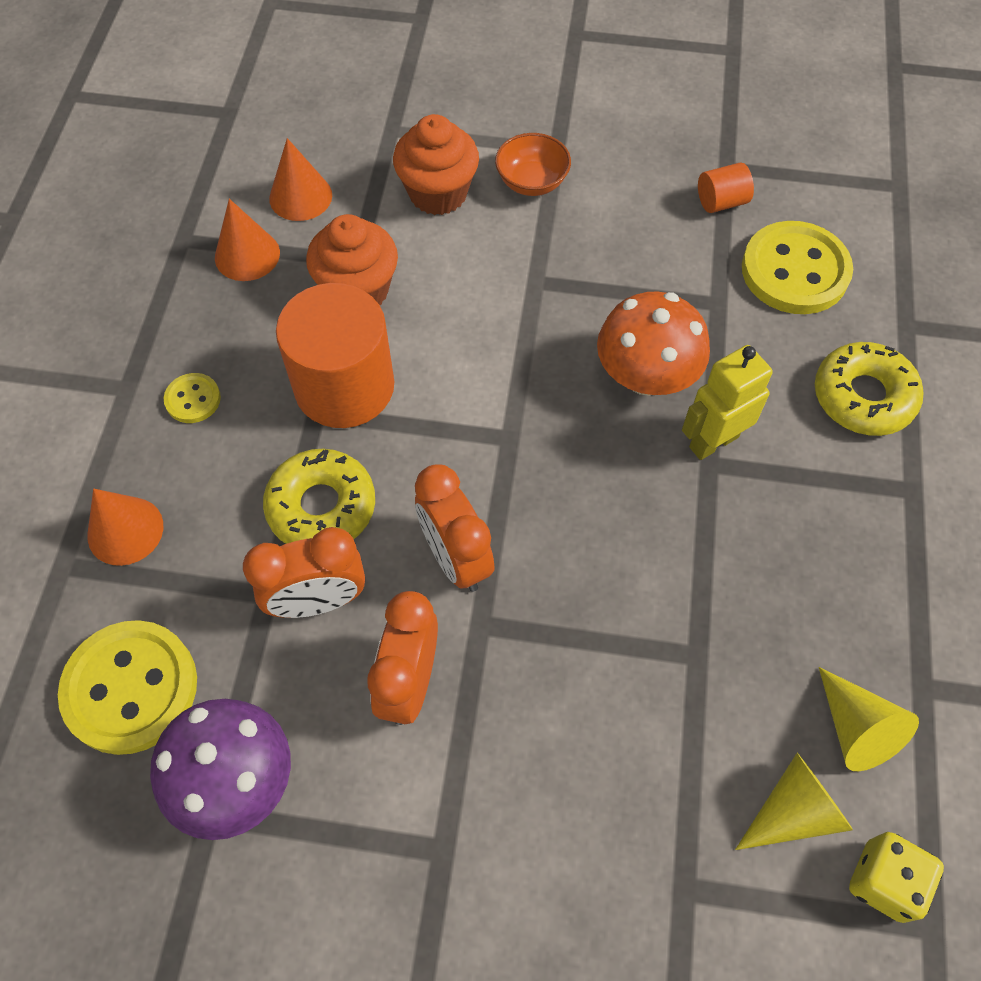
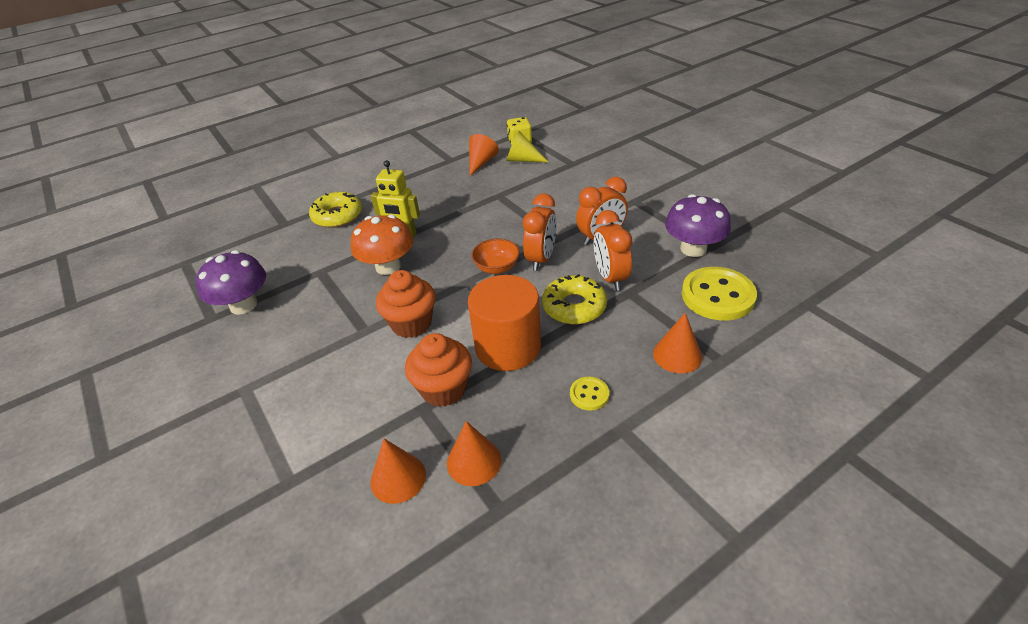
camera: 130 degrees left, 20 degrees down
(318, 601) = (610, 278): orange clock -> orange clock turned 135 degrees counterclockwise
(438, 193) = (332, 412): orange cupcake -> orange cupcake (411, 324)
(532, 182) = (286, 379): orange bowl -> orange bowl (497, 268)
(721, 202) = (243, 305): orange cylinder -> purple mushroom
(795, 271) = (276, 262): yellow button -> none
(855, 728) = (481, 162): yellow cone -> orange cone

